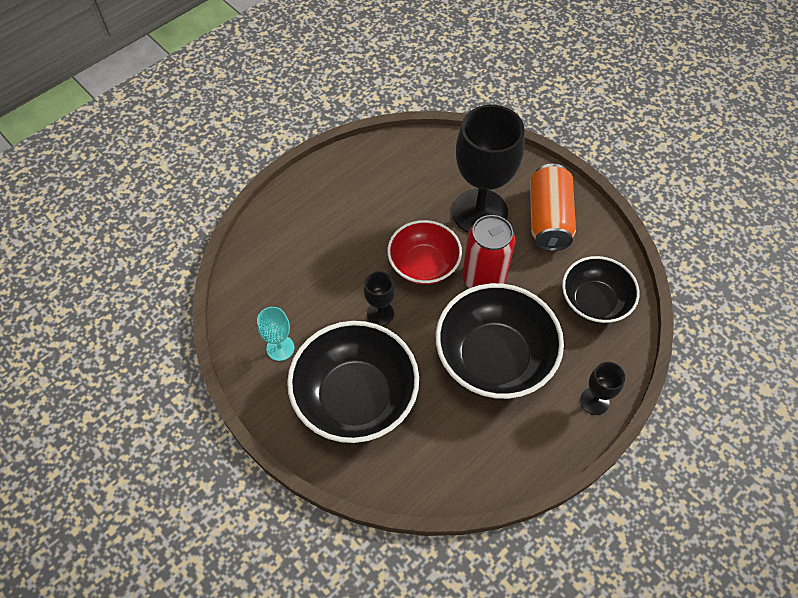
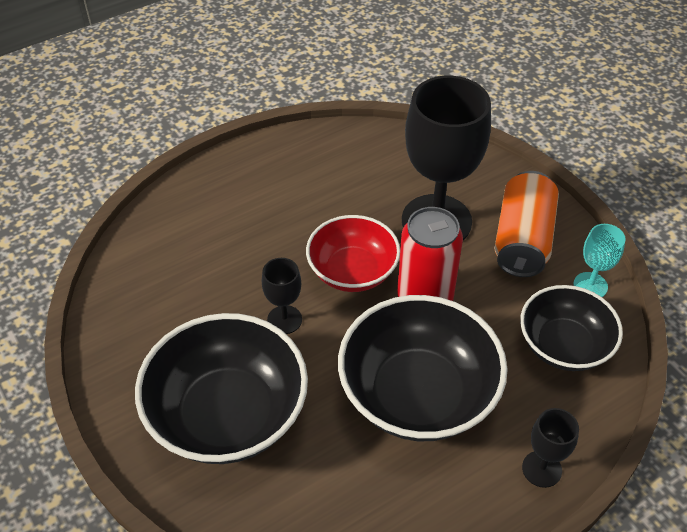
camera: 10 degrees right, 10 degrees down
(280, 348) = (150, 341): turquoise goblet -> turquoise goblet (590, 285)

